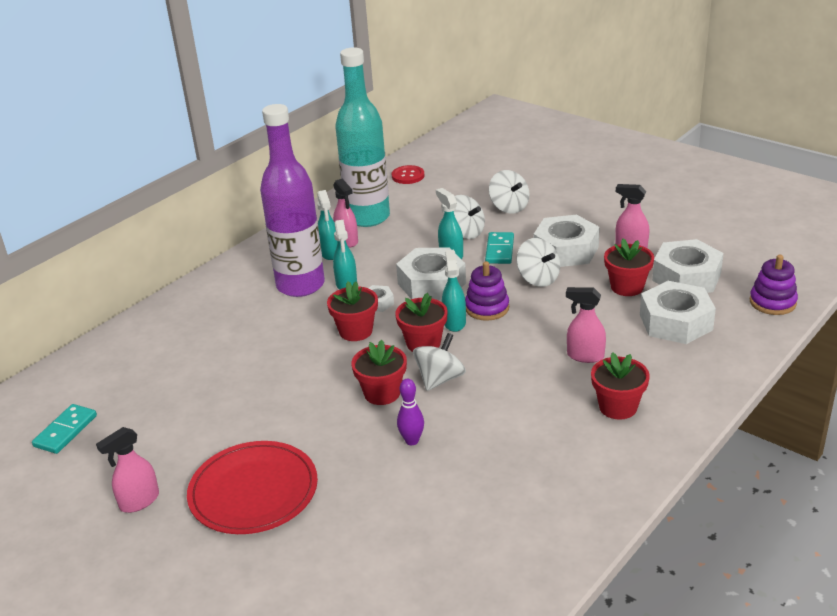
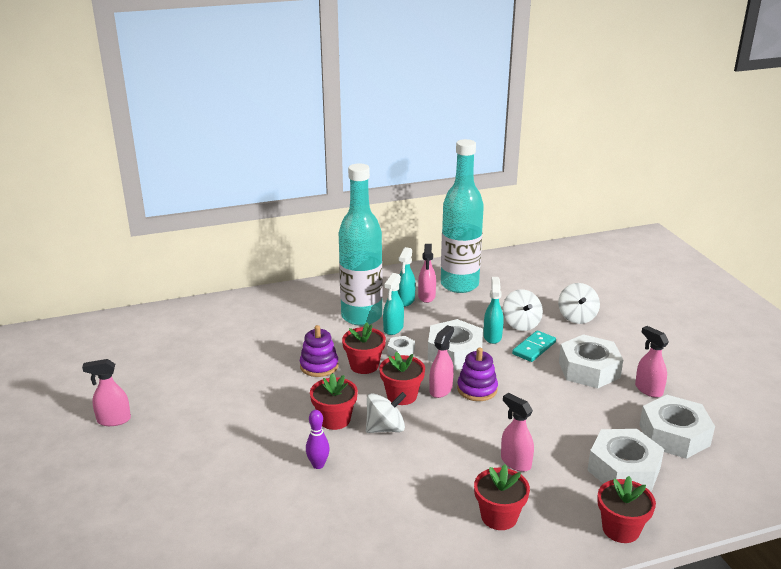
camera: 30 degrees right, 5 degrees down
(66, 431) = (123, 353): turquoise domino -> none
(253, 491) = (183, 448): red plate -> none
(300, 285) = (361, 316): purple bottle -> turquoise bottle
(408, 176) = (521, 264): red button -> none
(454, 322) = (441, 390): turquoise spray bottle -> pink spray bottle
(538, 279) = (541, 383): white spinning top -> none
(627, 287) = (610, 421): red flower pot -> red flower pot (620, 529)
(772, 302) = (735, 492): purple stacking toy -> purple stacking toy (319, 366)

